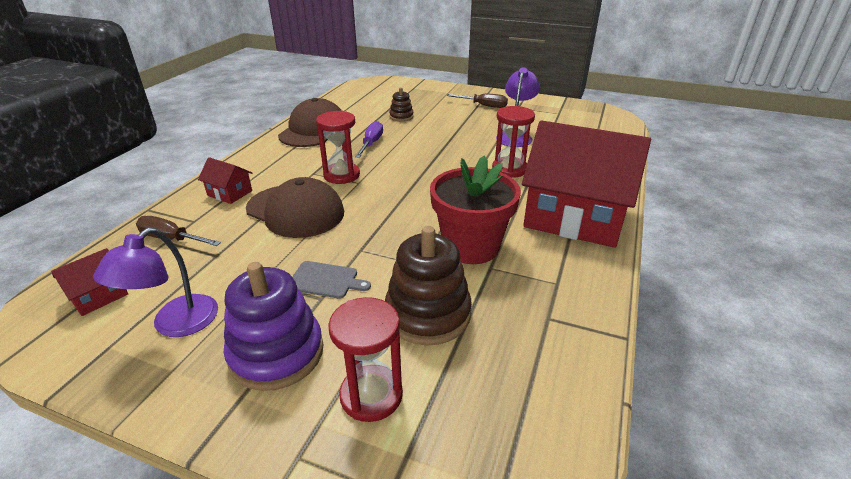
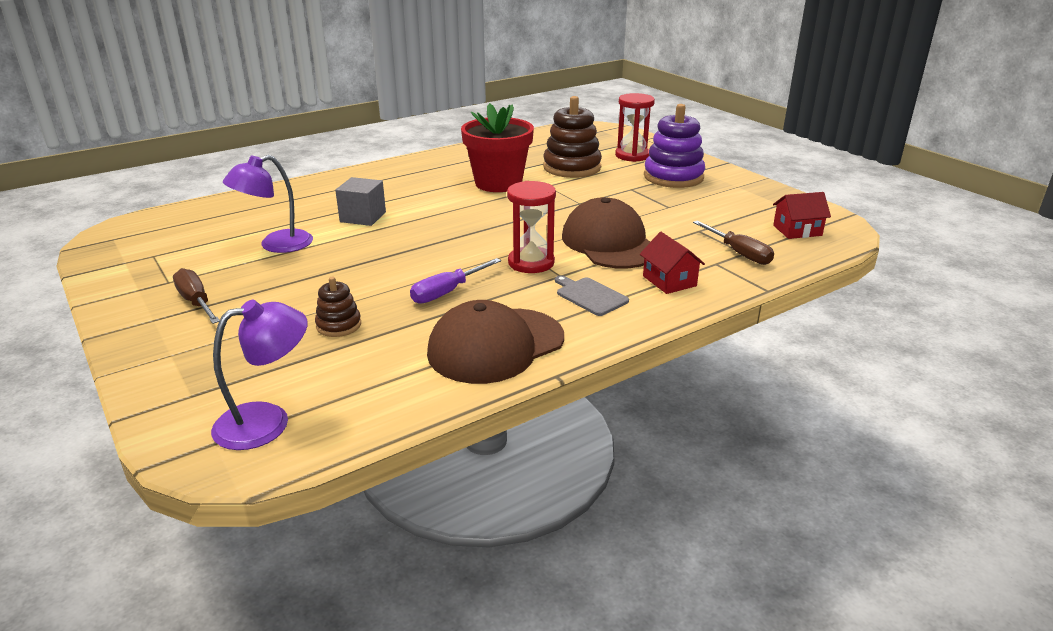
camera: 145 degrees left, 5 degrees down
(175, 324) = (735, 202): purple lamp -> purple lamp (267, 421)
(325, 280) = (621, 195): grey cutting board -> grey cutting board (590, 296)
(509, 169) = (363, 217): red hourglass -> grey cube
(574, 217) = (394, 176): red house -> none

